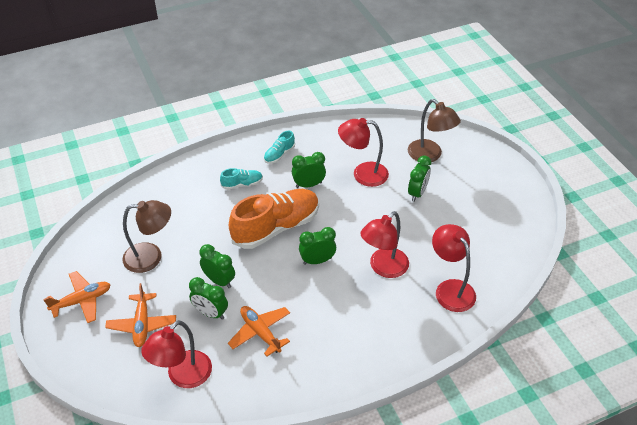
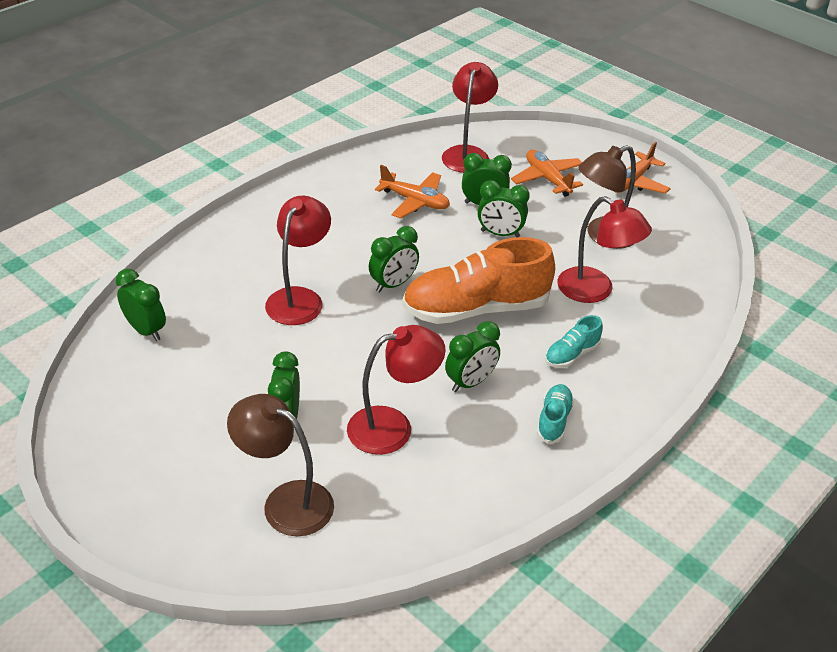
camera: 155 degrees right, 5 degrees down
(276, 227) = (476, 309): orange shoe -> orange shoe turned 45 degrees clockwise
(450, 289) = (199, 297): red lamp -> red lamp (595, 291)
(489, 272) = (146, 330): none -> green clock

